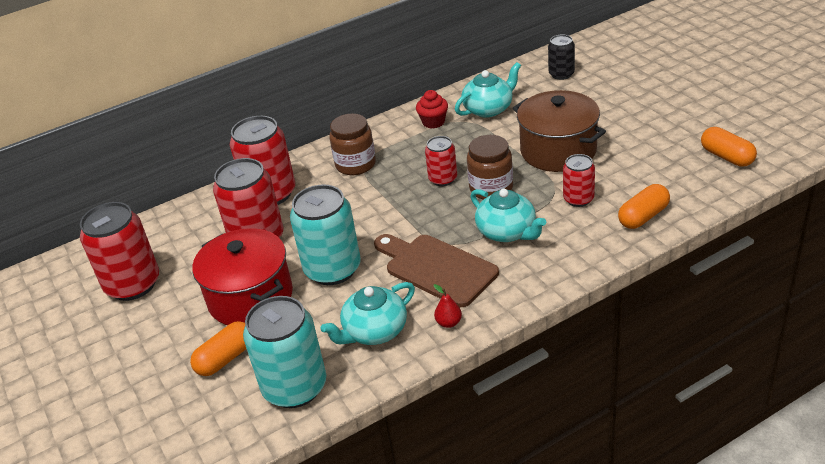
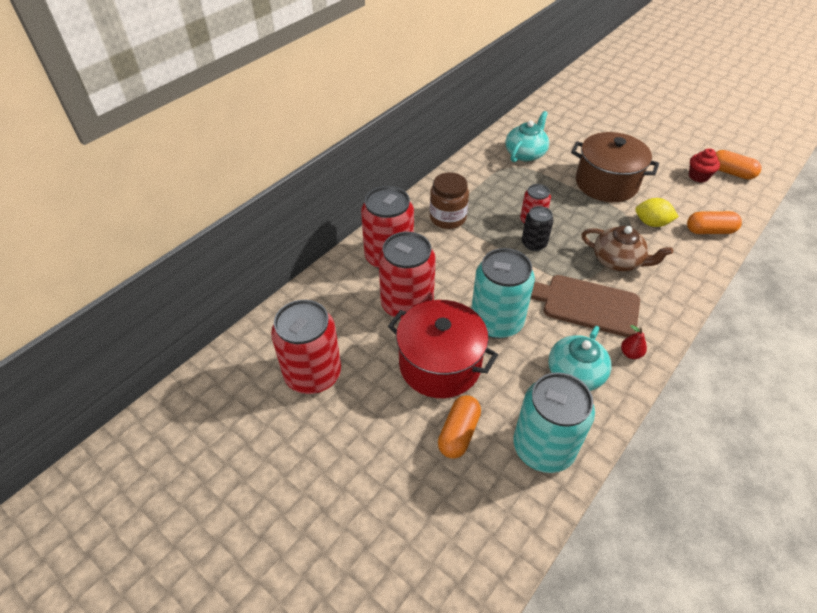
camera: 25 degrees left, 10 degrees up
(433, 122) = (488, 170): red cupcake -> red cupcake (698, 176)
(491, 188) = (577, 224): brown jar -> none
(507, 232) = (618, 261): turquoise teapot -> brown teapot
(561, 74) = (561, 117): black can -> black can (534, 243)
(578, 199) = (651, 223): red can -> yellow lemon
(643, 216) = (709, 231): orange capsule -> orange capsule turned 60 degrees clockwise

